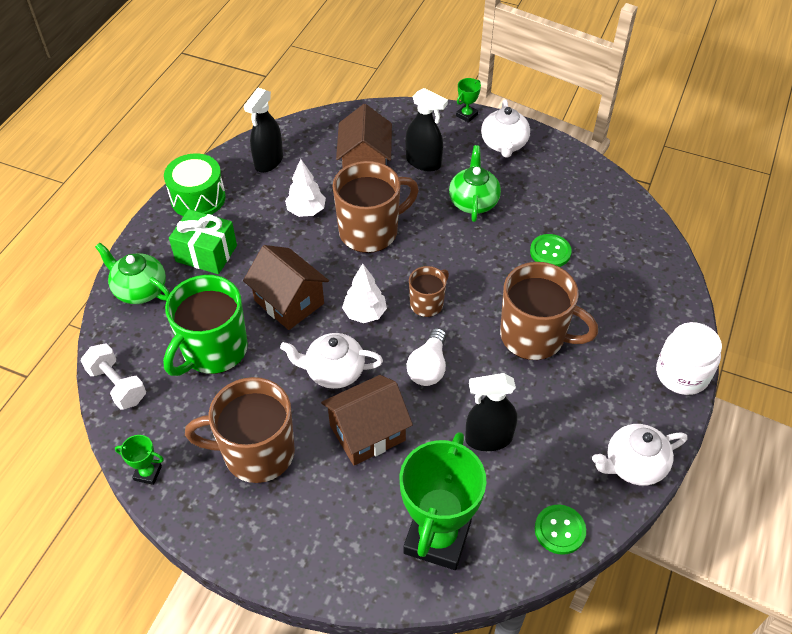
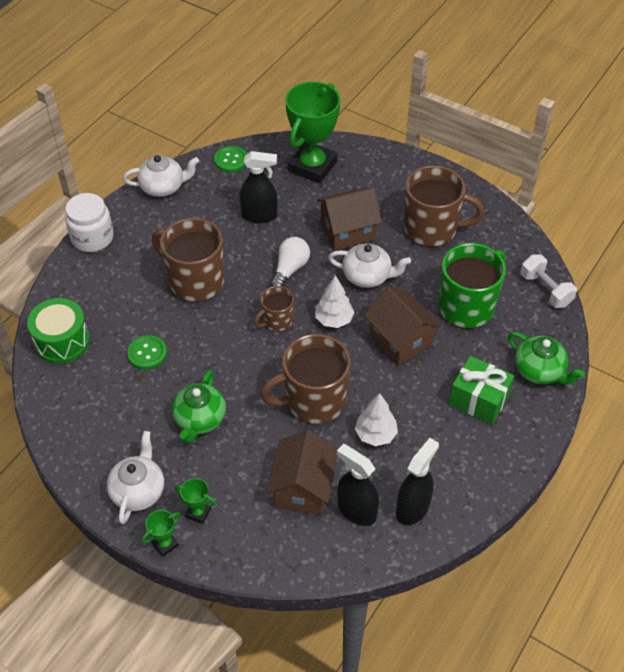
camera: 170 degrees left, 0 degrees up
(148, 473) = (512, 227): green trophy -> green trophy (198, 512)
(198, 198) = (491, 468): green drum -> green drum (62, 341)
(423, 162) = (237, 479): black spray bottle -> black spray bottle (356, 510)

